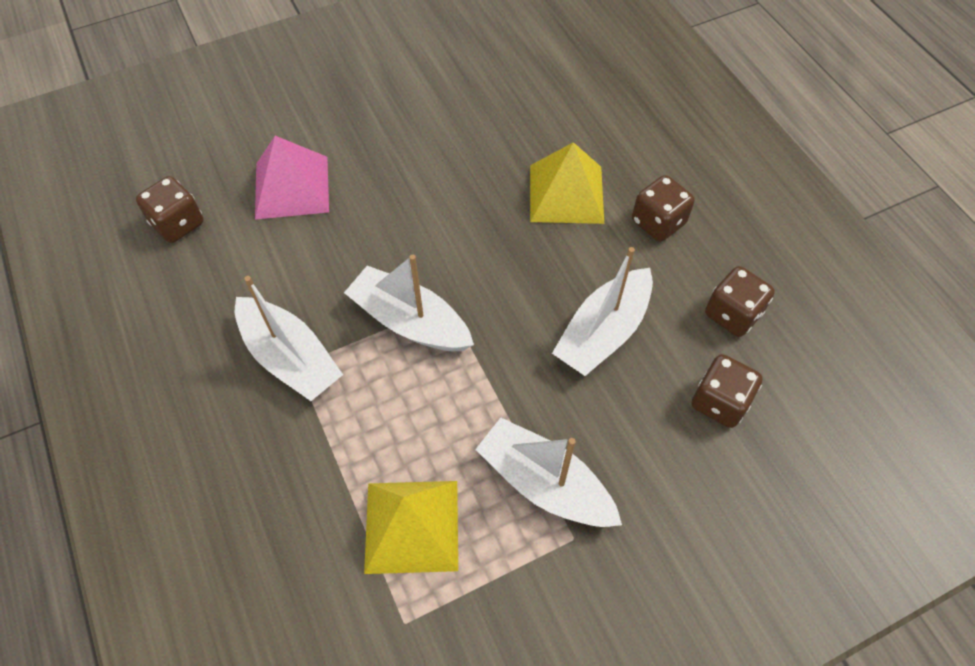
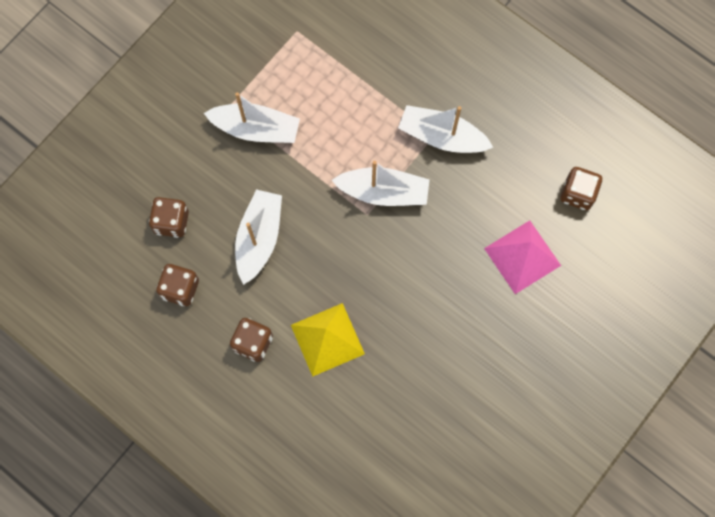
camera: 155 degrees right, 15 degrees up
(411, 526) = (317, 76): yellow pyramid -> none

